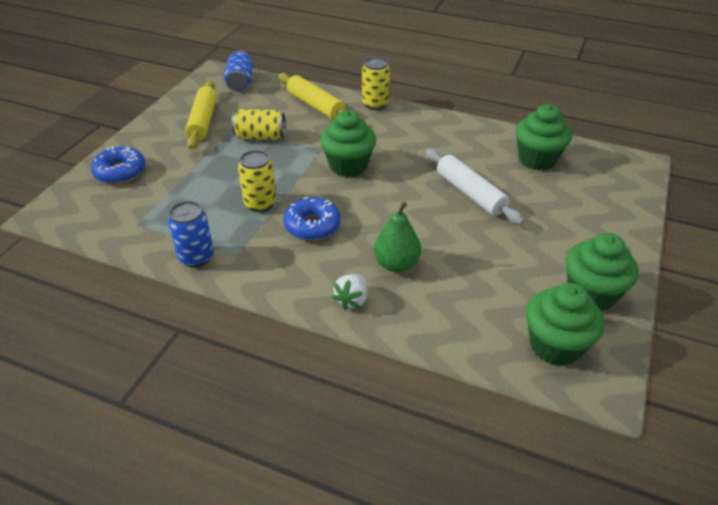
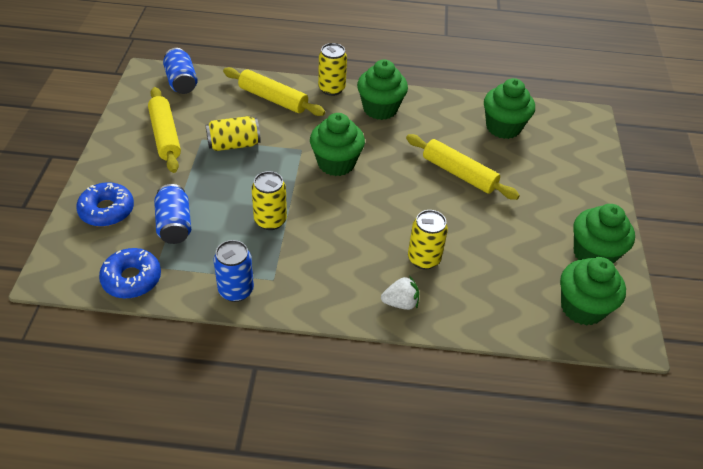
camera: 20 degrees left, 5 degrees up
(171, 193) = (174, 225): none -> blue can
(312, 225) = (331, 234): blue donut -> blue donut (132, 279)
(352, 300) = (400, 303): white strawberry -> white strawberry turned 105 degrees counterclockwise
(396, 264) = (423, 259): green pear -> yellow can
(415, 126) = (380, 109): none -> green cupcake
(470, 193) = (459, 173): white rolling pin -> yellow rolling pin

